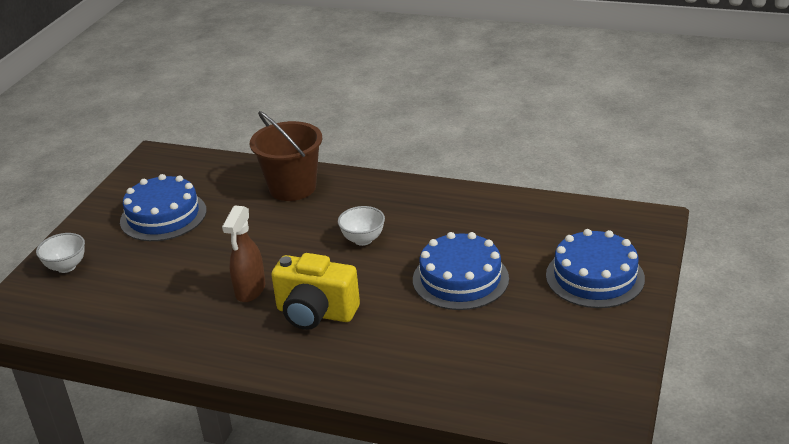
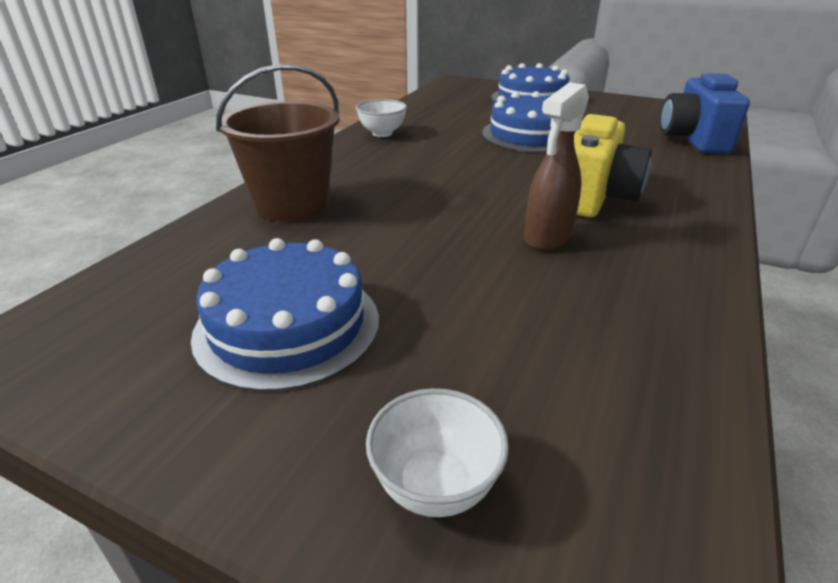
camera: 85 degrees left, 0 degrees up
(250, 290) = (547, 237): brown spray bottle -> brown spray bottle turned 105 degrees clockwise
(363, 240) = (447, 169): white bowl -> white bowl (382, 133)
(475, 389) = (693, 140): none -> blue camera

